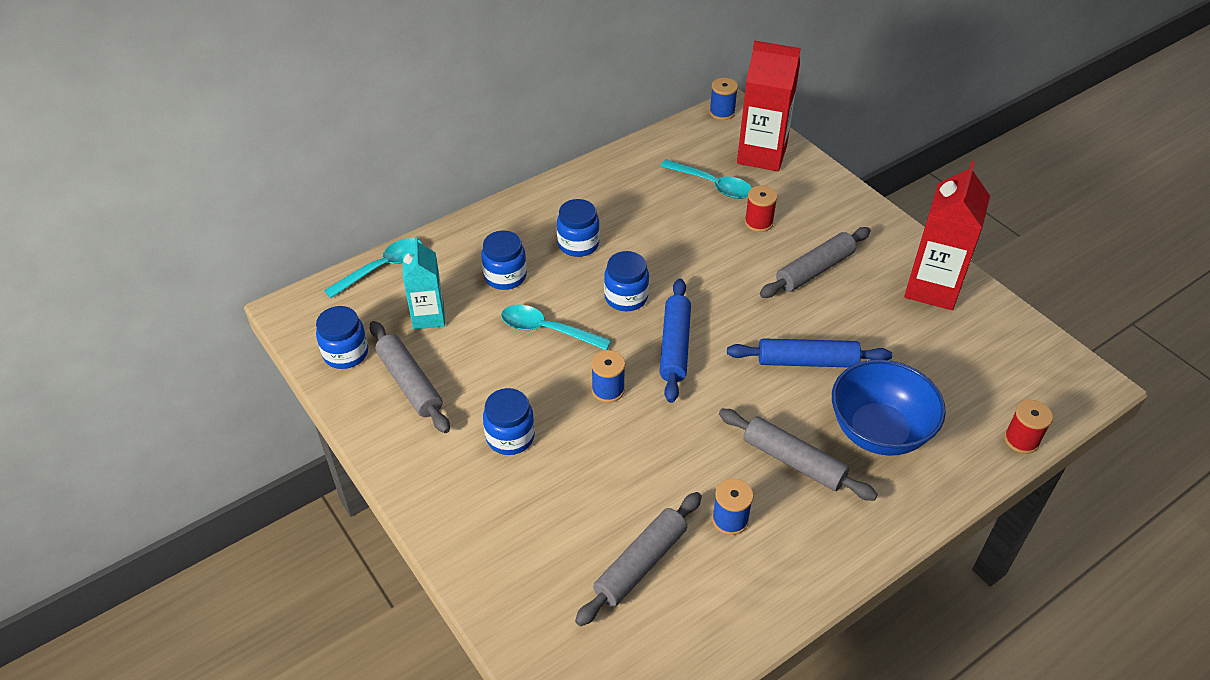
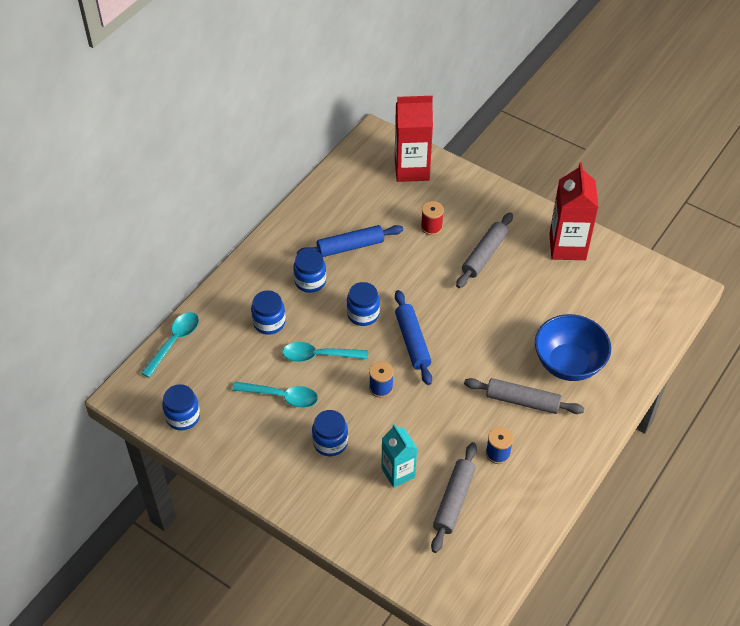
camera: 20 degrees left, 5 degrees up
(410, 383) = (241, 425): grey rolling pin -> none
(428, 316) = (228, 370): turquoise carton -> turquoise carton (398, 473)
(712, 185) = (386, 205): turquoise spoon -> turquoise spoon (281, 396)
(722, 112) = (368, 139): blue spool -> none
(807, 361) = (505, 326): blue rolling pin -> blue rolling pin (350, 246)
(1021, 440) = (657, 342): red spool -> none

